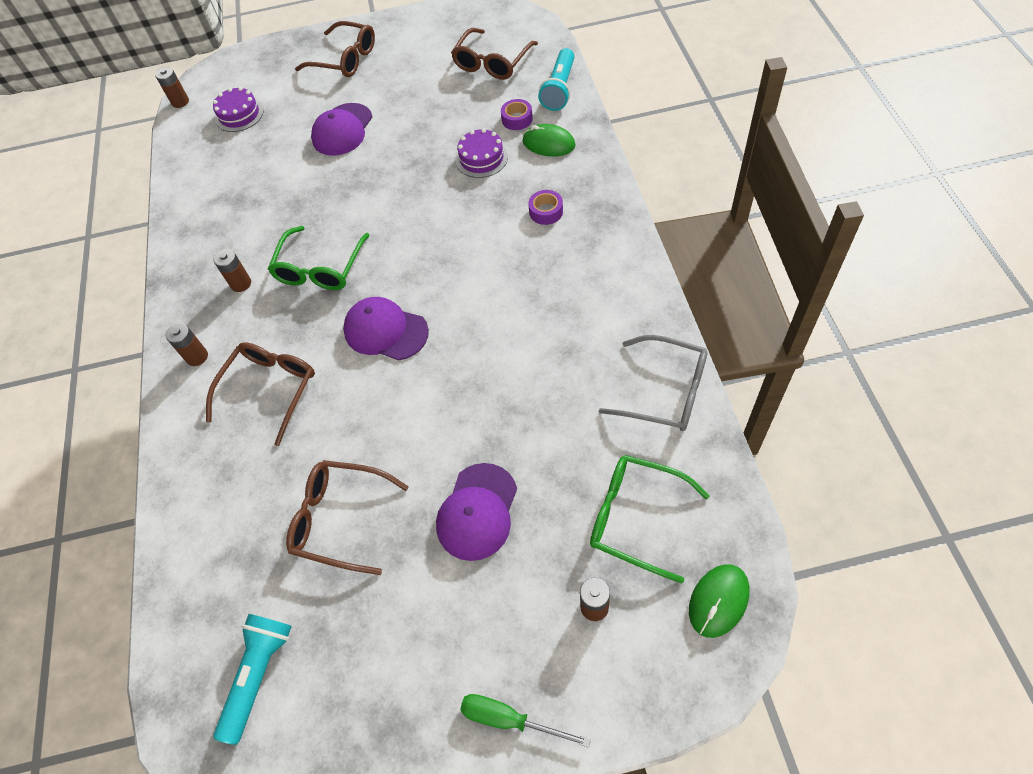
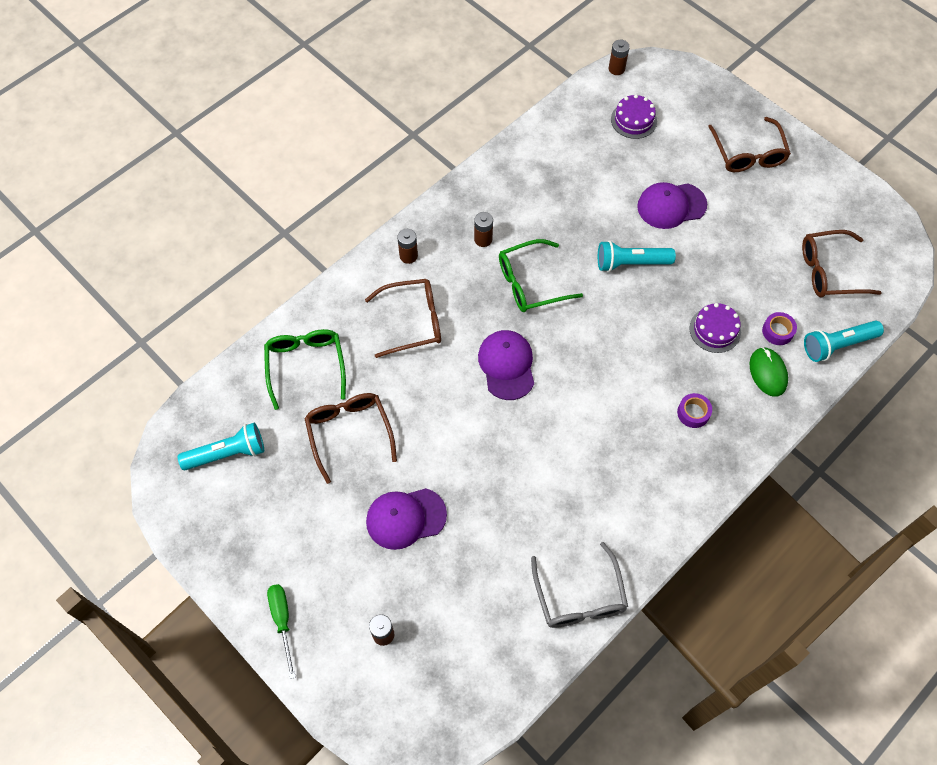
camera: 50 degrees right, 5 degrees up
(369, 184) = (631, 263): none -> turquoise flashlight
(636, 518) = (463, 629): green glasses -> green glasses (306, 366)
(718, 601) = (434, 717): green mouse -> none

